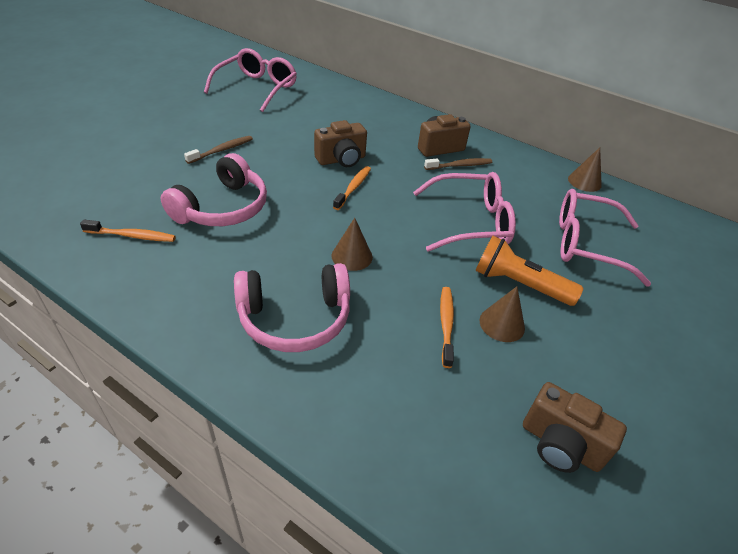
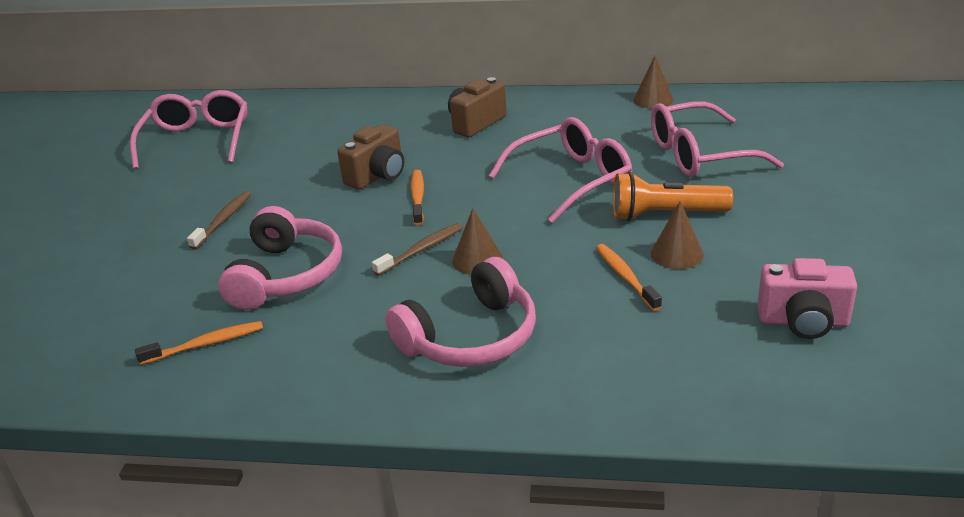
camera: 20 degrees left, 10 degrees down
(459, 166) = (514, 132): brown toothbrush -> brown toothbrush (421, 250)
(560, 445) = (803, 322): brown camera -> pink camera

